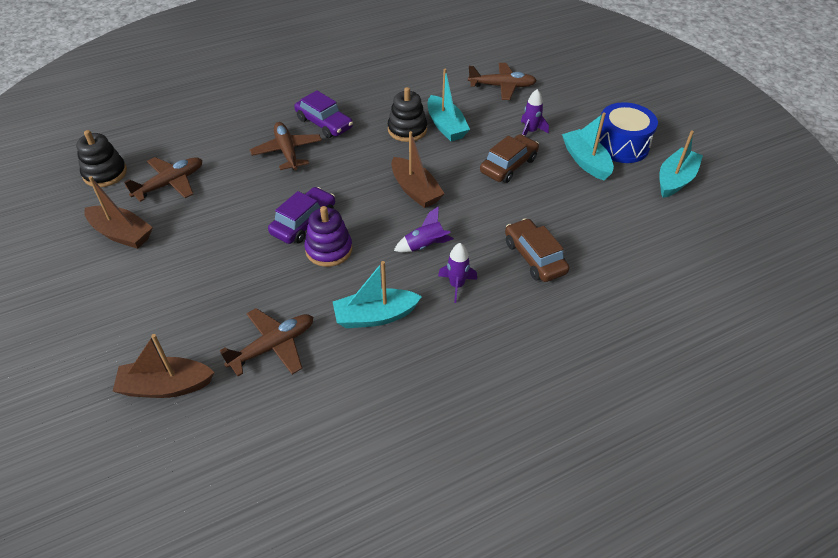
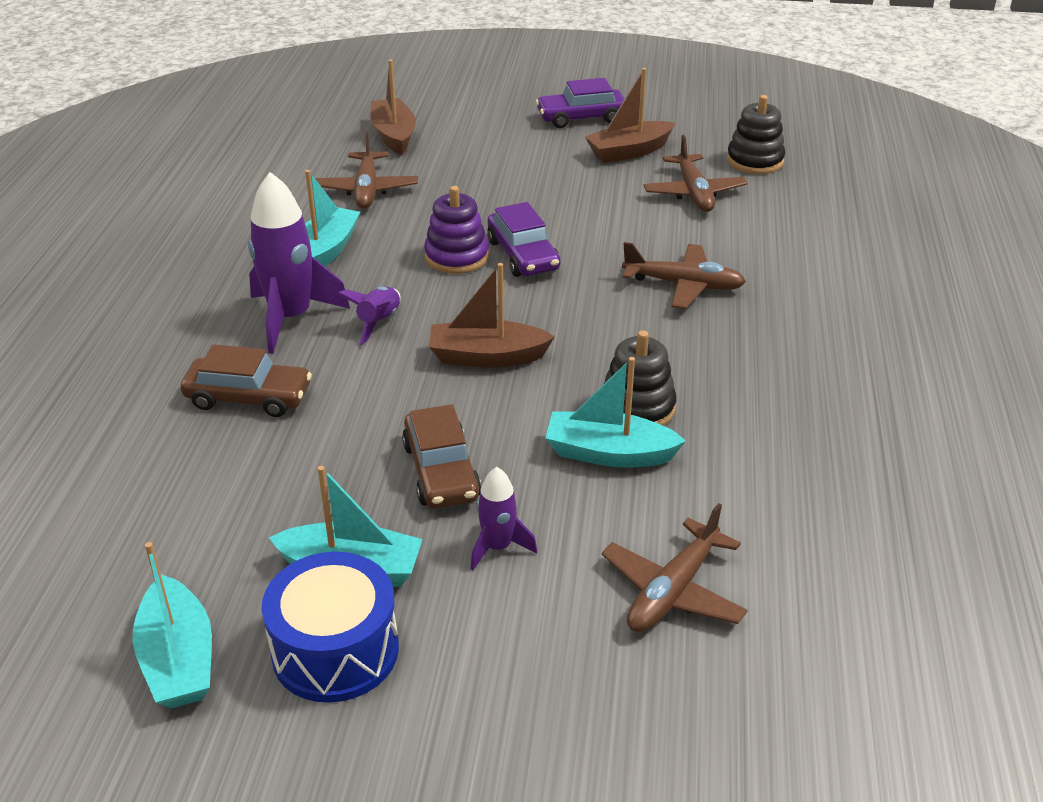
camera: 125 degrees right, 10 degrees down
(166, 386) = (394, 135): brown boat -> brown boat turned 45 degrees counterclockwise
(324, 123) = (727, 336): purple car -> purple car (581, 117)
(456, 285) = (291, 318): purple rocket -> purple rocket, size x1.89

